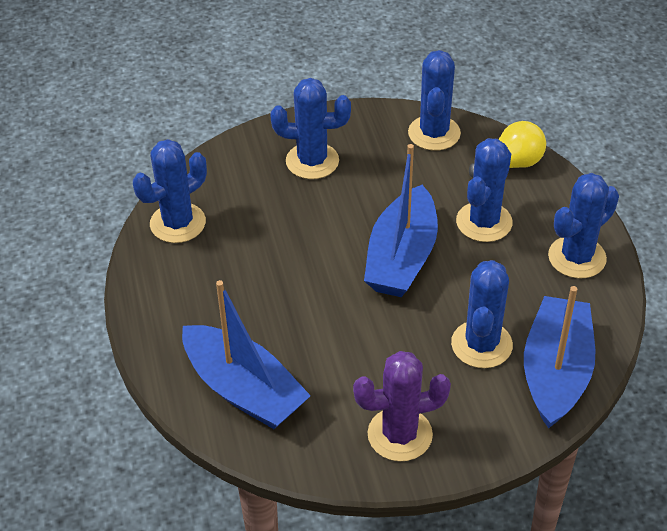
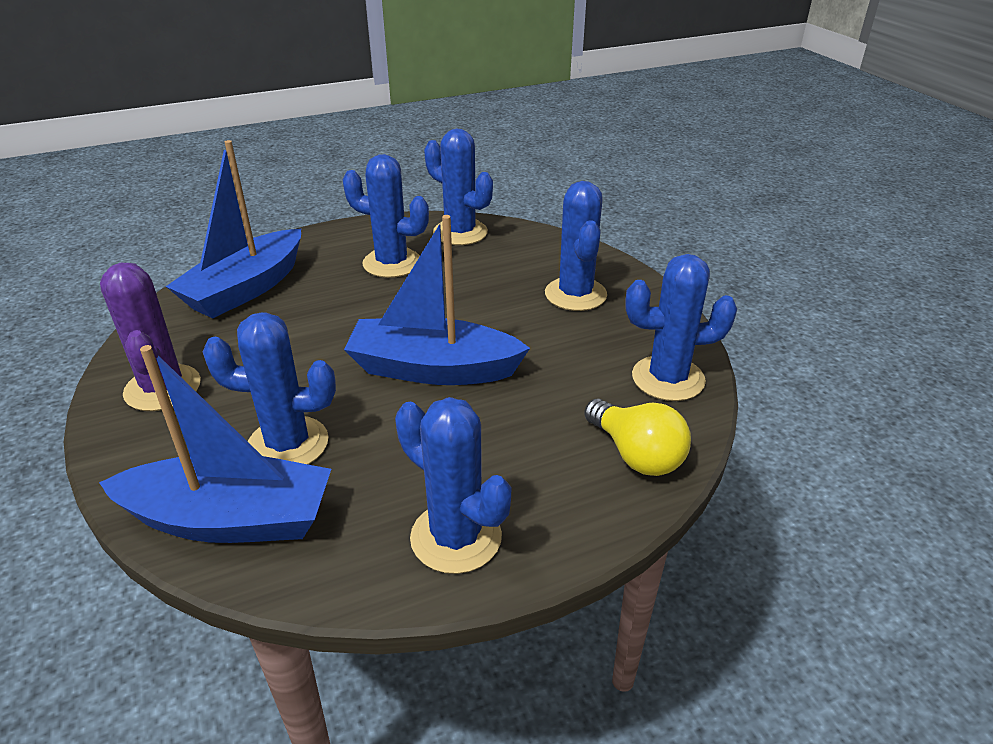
camera: 80 degrees right, 10 degrees down
(484, 222) = (509, 434): blue cactus -> blue cactus (392, 263)

